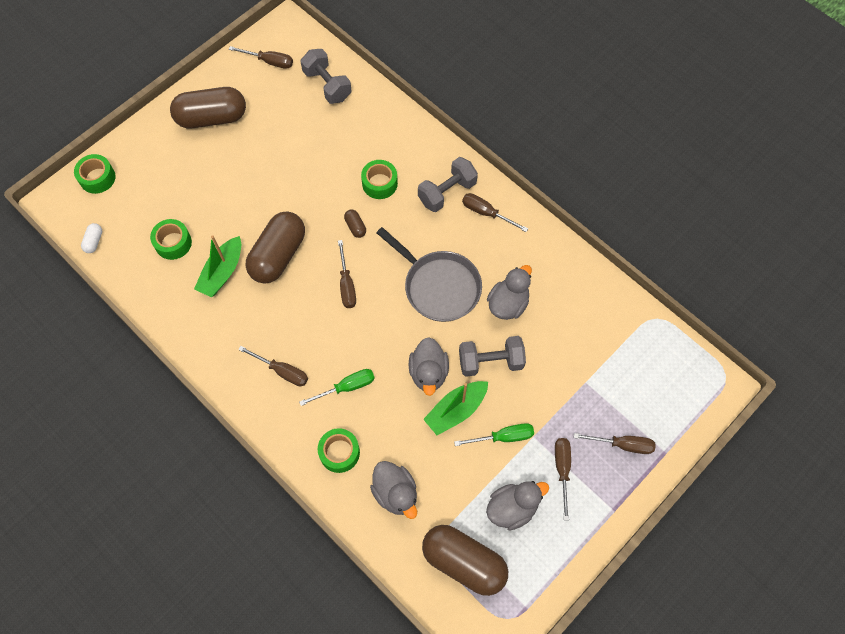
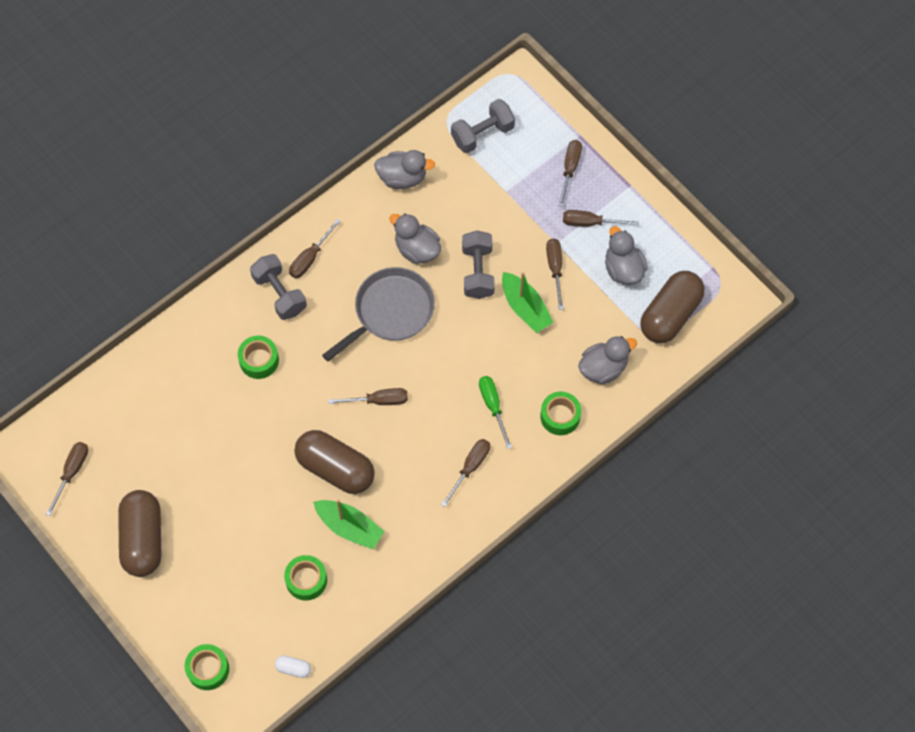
camera: 85 degrees left, 0 degrees up
(327, 85) = (117, 409): grey dumbbell -> grey dumbbell (482, 134)
(355, 227) = (310, 388): brown capsule -> none
(428, 373) = (484, 329): grey duck -> grey duck (402, 178)
(503, 437) = (555, 269): green screwdriver -> brown screwdriver

